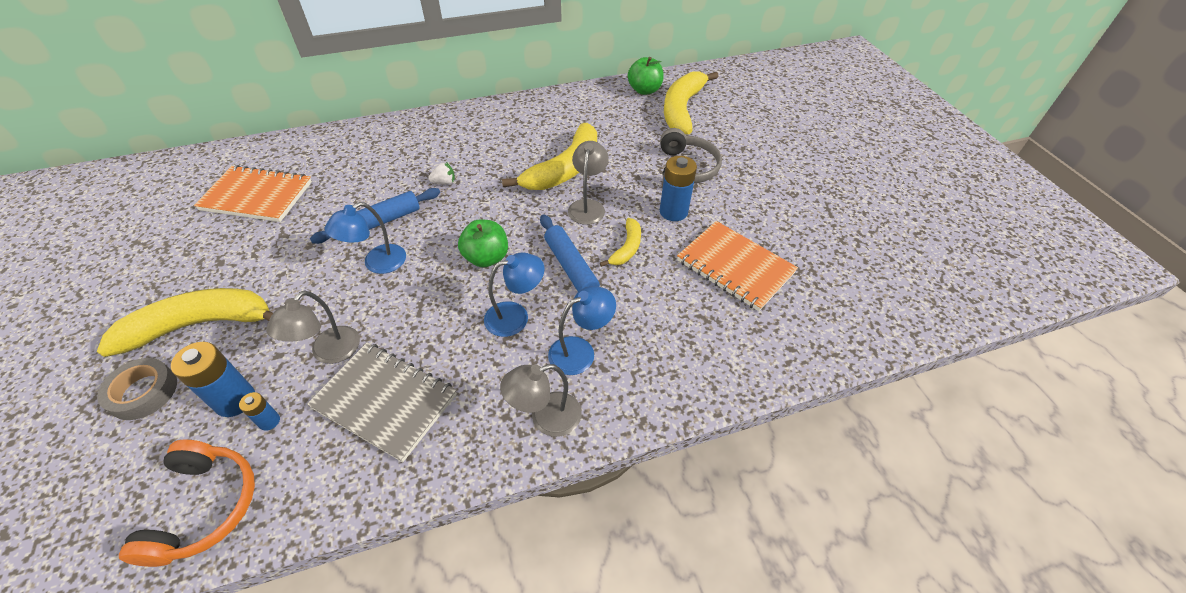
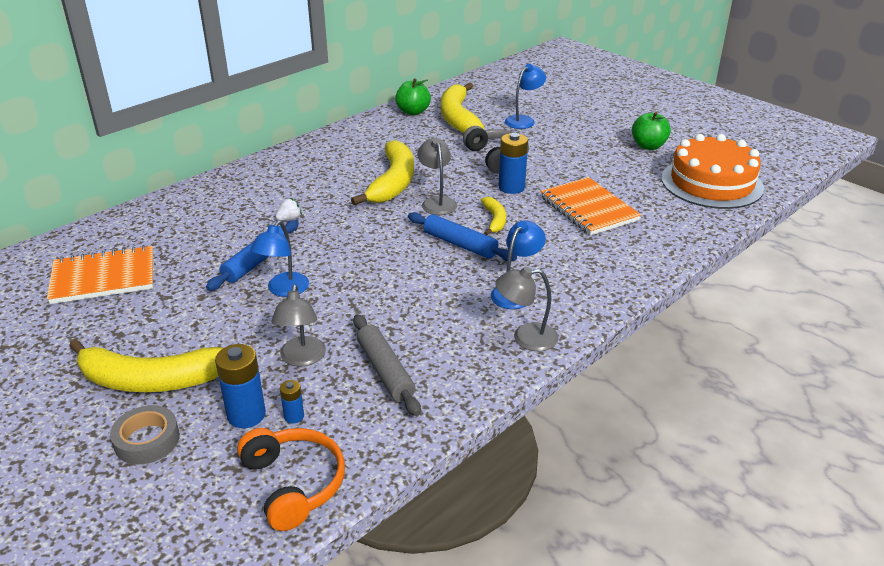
camera: 25 degrees left, 15 degrees down
(200, 325) = (151, 380): yellow banana -> yellow banana turned 135 degrees counterclockwise
(385, 401) = (385, 371): grey notebook -> grey rolling pin
(486, 258) = (381, 258): green apple -> green apple (648, 146)
(516, 316) = (443, 287): blue lamp -> blue lamp (523, 120)
(546, 418) = (525, 338): grey lamp -> grey lamp turned 45 degrees clockwise
(735, 267) = (588, 209): orange notebook -> orange notebook turned 45 degrees clockwise
(904, 279) = (711, 183): none -> orange cake

